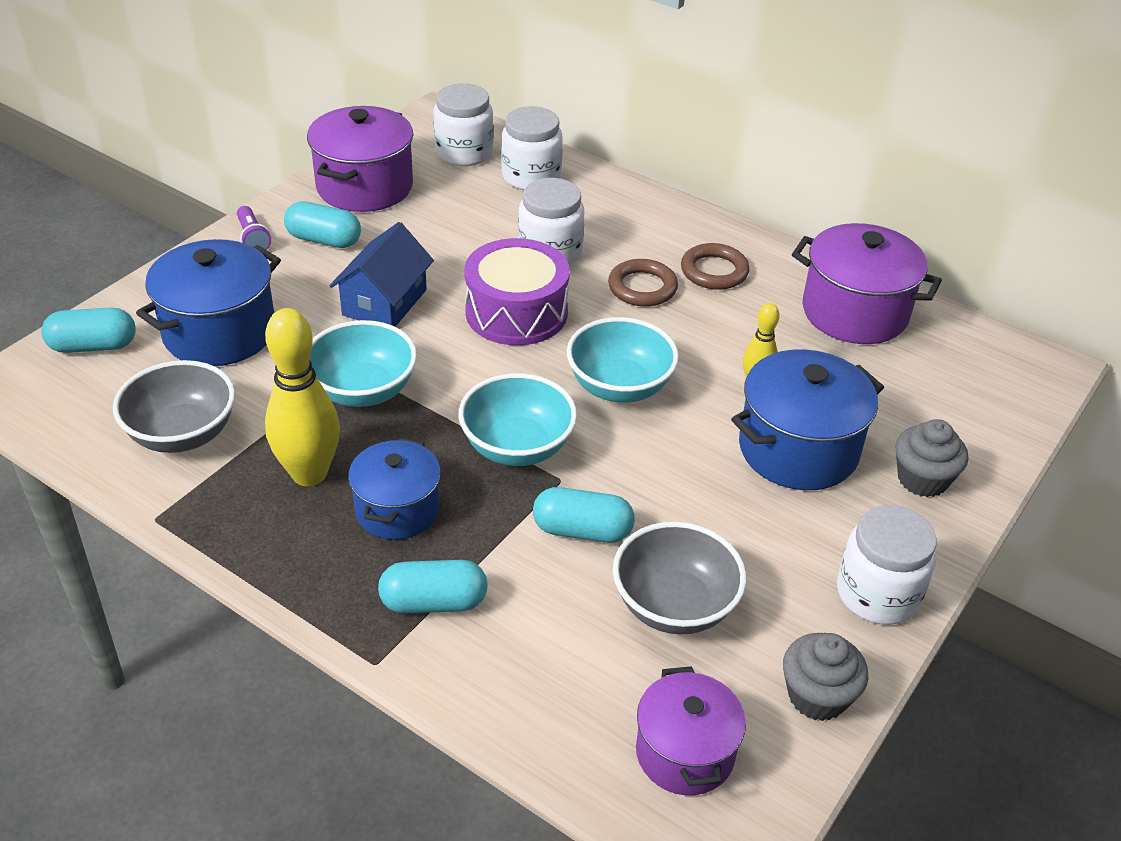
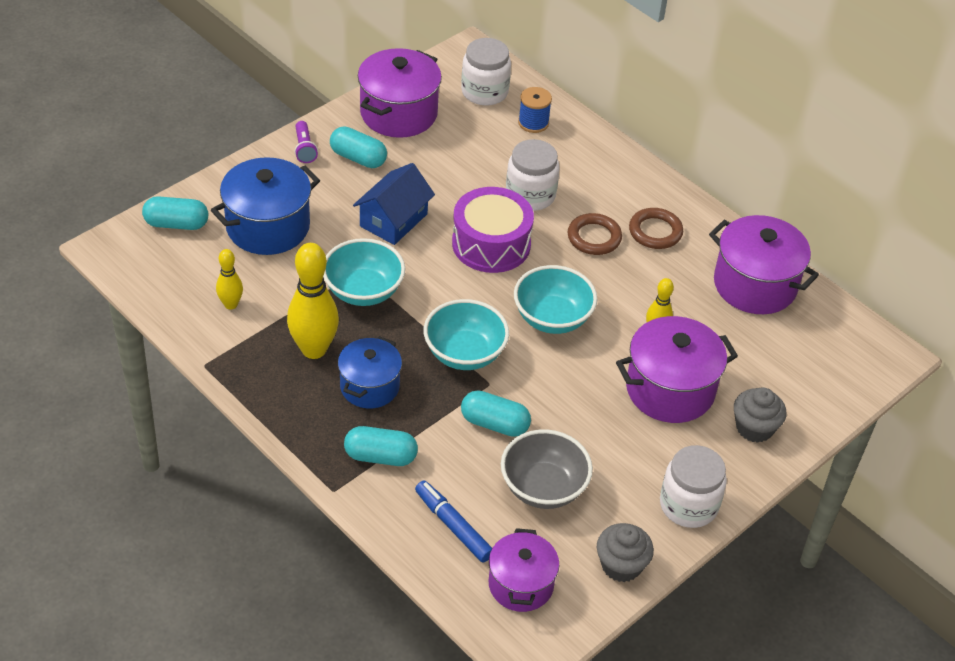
camera: 10 degrees right, 5 degrees up
(182, 434) = (231, 304): grey bowl -> yellow bowling pin
(531, 177) = (533, 123): white jar -> blue spool
(562, 683) = (453, 526): none -> blue marker
(798, 449) = (670, 389): blue pot -> purple pot

